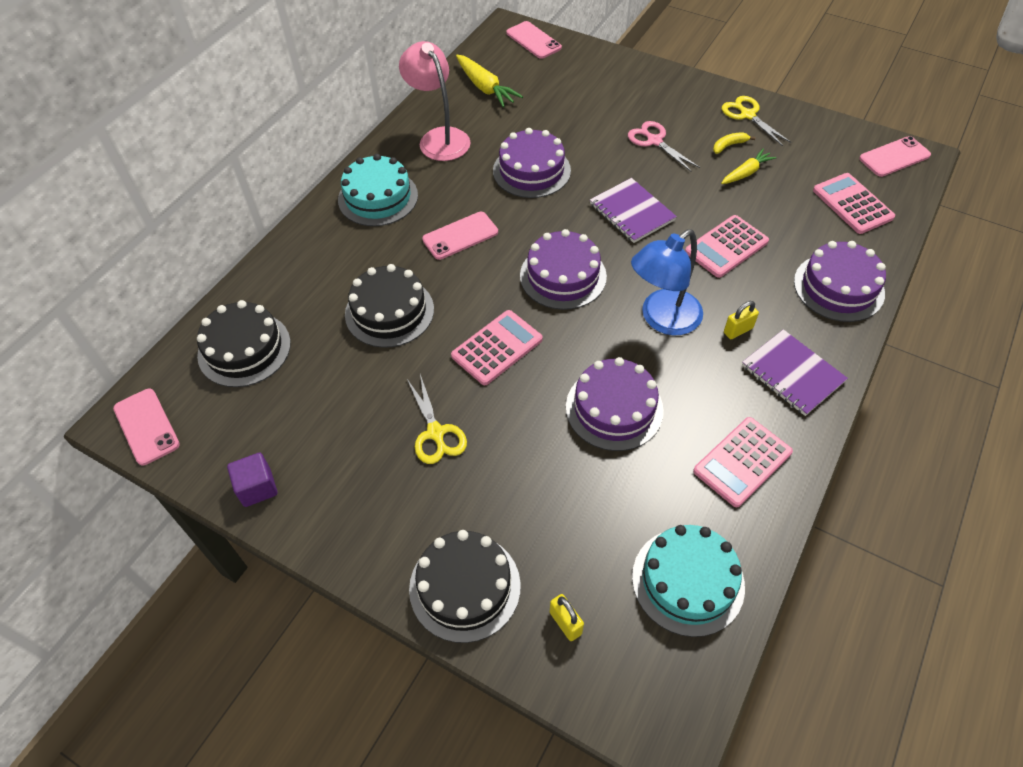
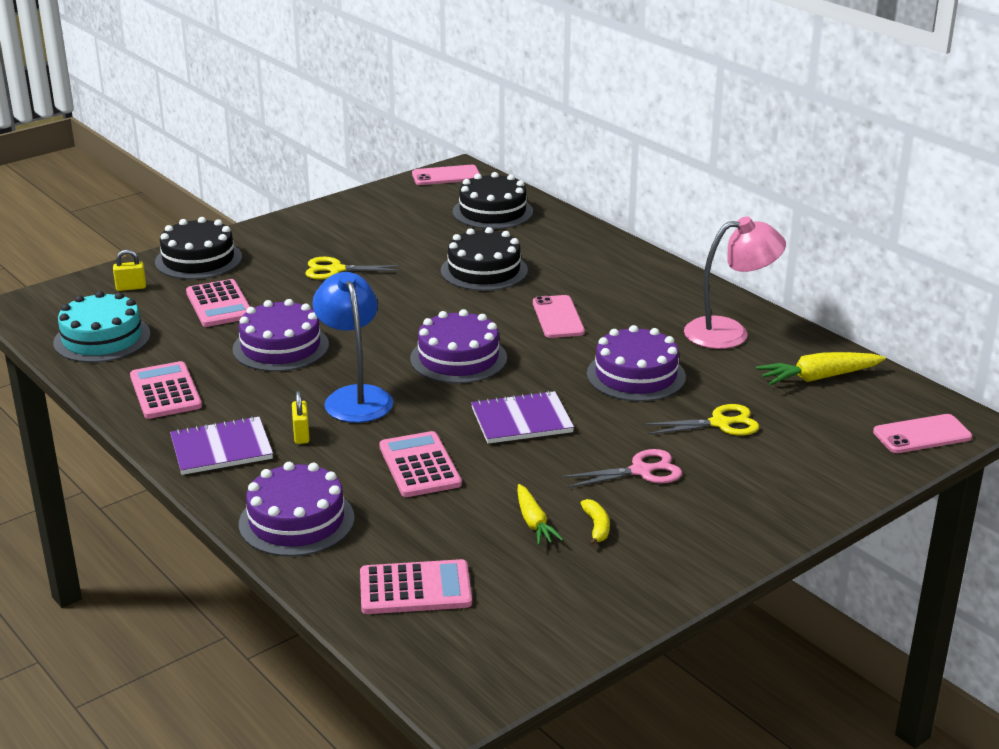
camera: 110 degrees right, 25 degrees down
(257, 488) = (354, 205): purple cube -> none
(378, 197) = (646, 286): turquoise cake -> none
(497, 348) = (398, 309): pink calculator -> pink calculator (219, 304)
(747, 115) = (654, 566): yellow scissors -> yellow scissors (720, 423)
(894, 157) = (477, 672): pink phone -> none

